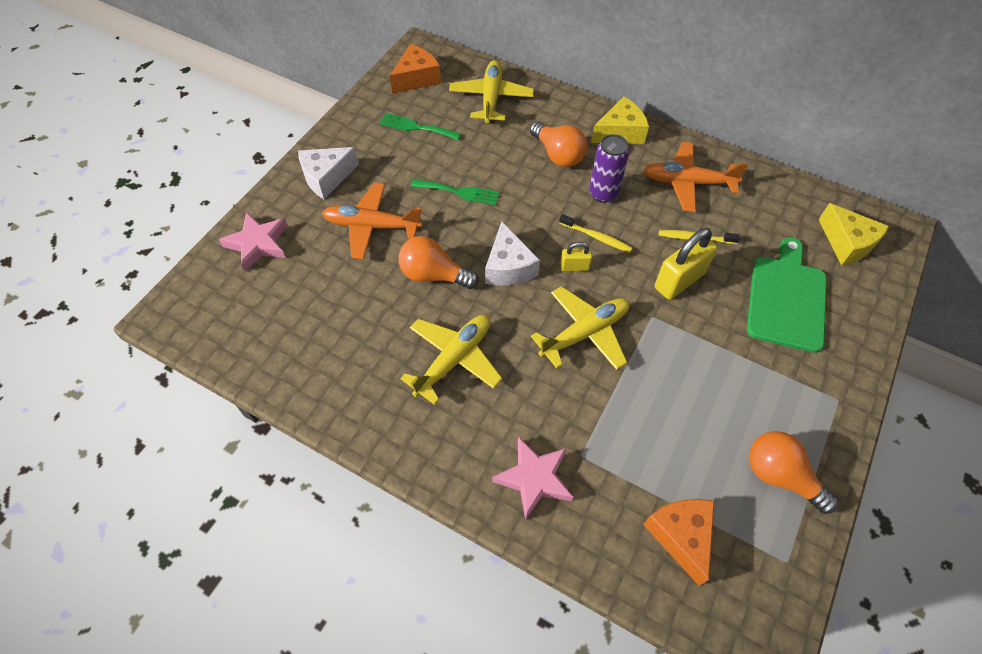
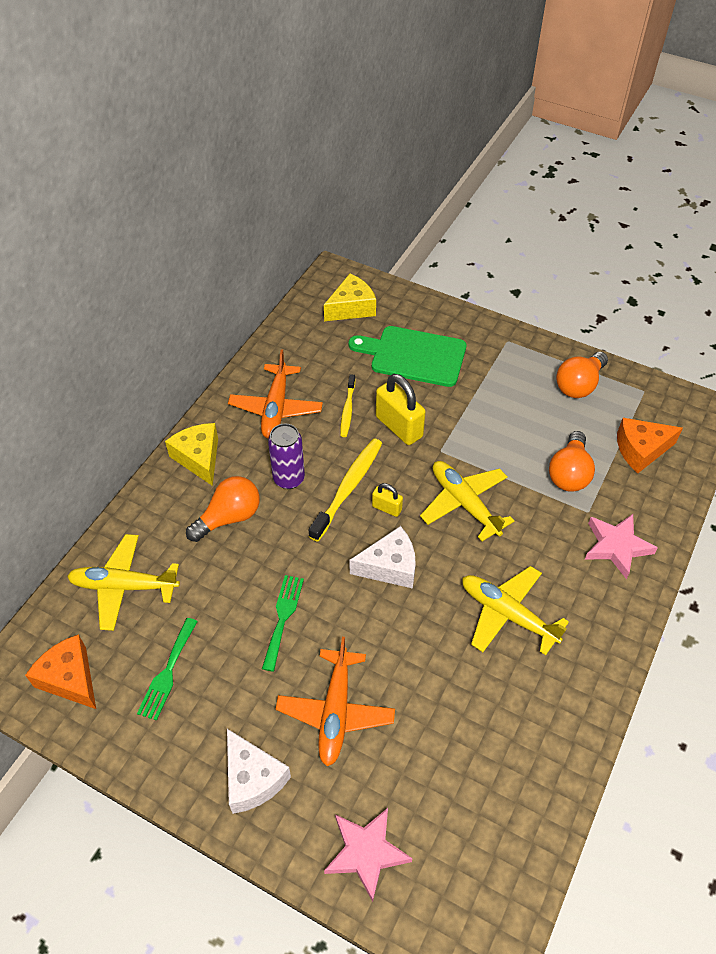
camera: 90 degrees left, 5 degrees down
(434, 275) = (404, 638): orange light bulb -> orange light bulb (569, 473)
(574, 267) = (387, 508): yellow padlock -> yellow padlock turned 60 degrees counterclockwise
(596, 237) = (348, 488): yellow toothbrush -> yellow toothbrush, size x1.68

